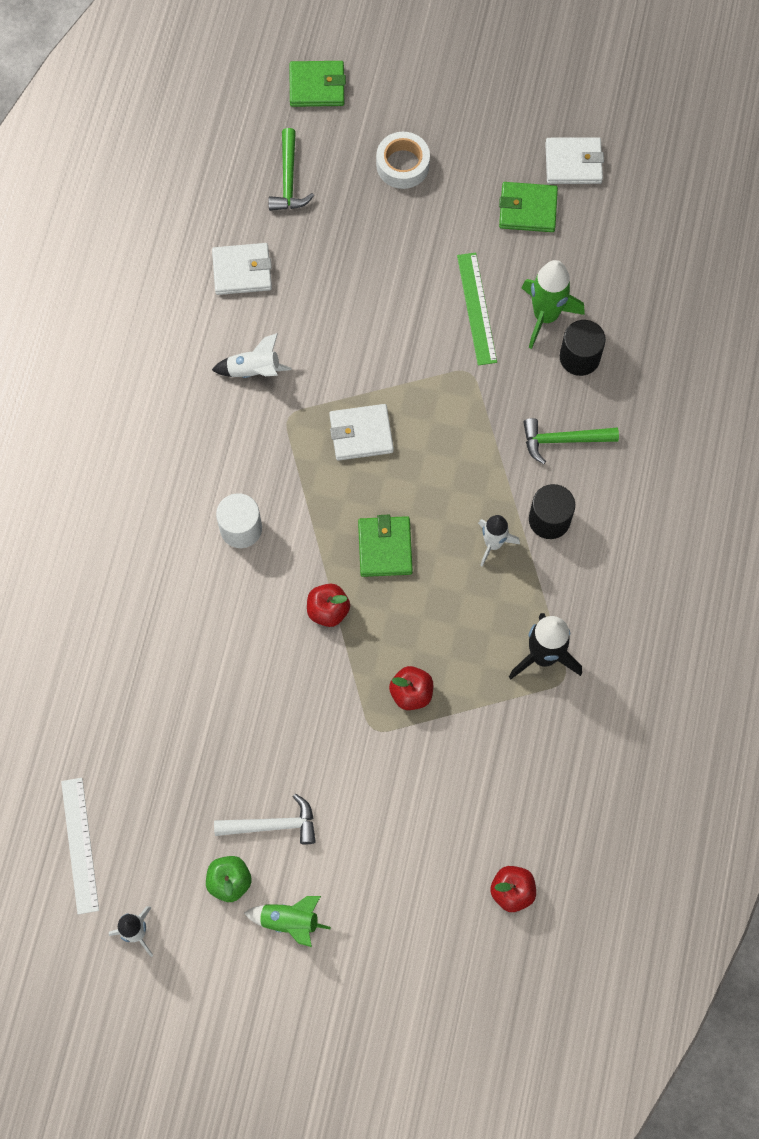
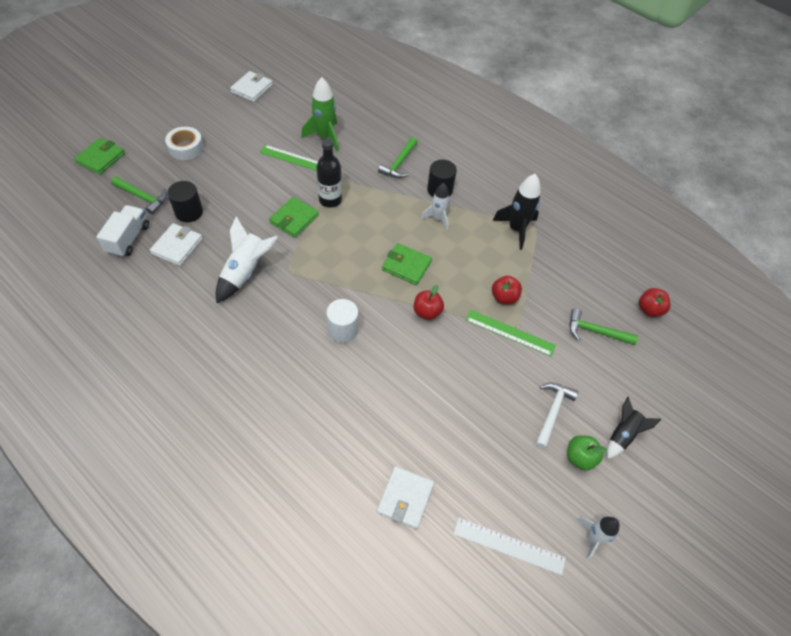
camera: 65 degrees left, 15 degrees down
(218, 212) = (128, 239): none -> white truck
(253, 370) = (245, 272): white rocket -> white rocket, size x1.53
(289, 921) = (622, 435): green rocket -> black rocket
(359, 725) = (510, 332): none -> green ruler
(361, 434) = (328, 242): white wallet -> white wallet (405, 498)
(428, 832) = (595, 331): none -> green hammer
(433, 393) = (330, 200): none -> black bottle
(527, 209) = (260, 115): green wallet -> green wallet (294, 219)
(579, 357) = (358, 136): black cylinder -> black cylinder (189, 212)

